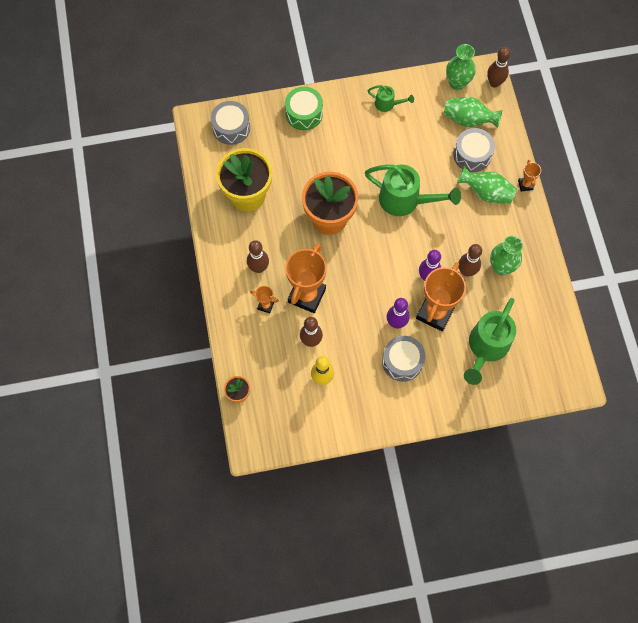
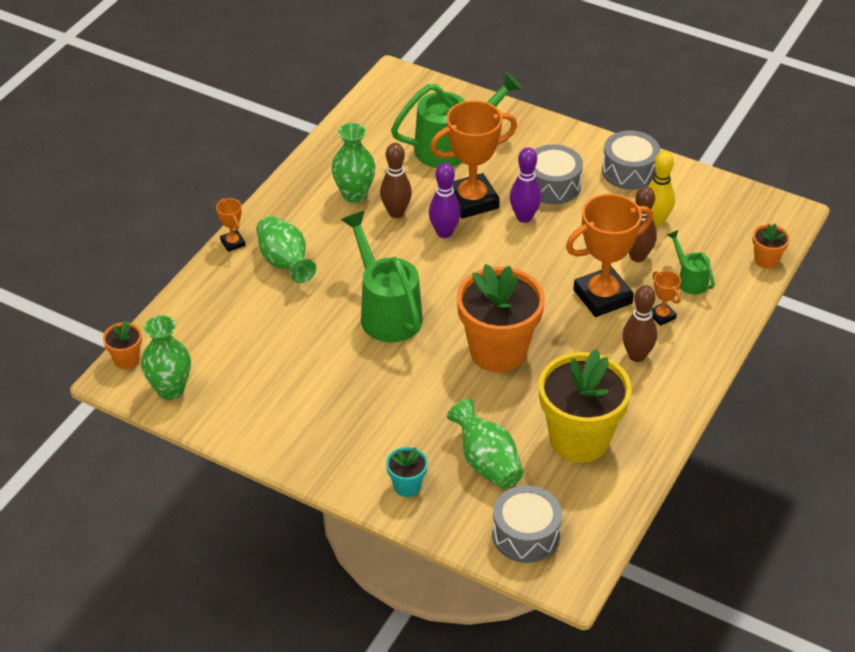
camera: 140 degrees left, 25 degrees down
(304, 113) = (407, 486): green drum -> turquoise flower pot
(387, 104) = (285, 424): green watering can -> green watering can (689, 280)
(468, 120) = (210, 342): green vase -> green vase (486, 462)
(472, 155) = (253, 306): grey drum -> grey drum (629, 171)
(494, 83) = (126, 360): brown bowling pin -> orange flower pot
(525, 185) = (233, 243): orange trophy -> orange trophy turned 60 degrees counterclockwise

